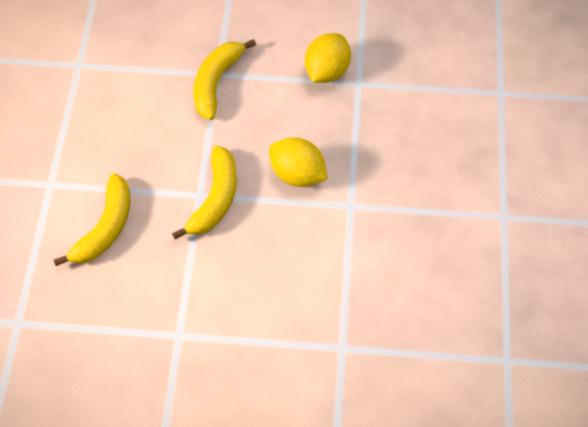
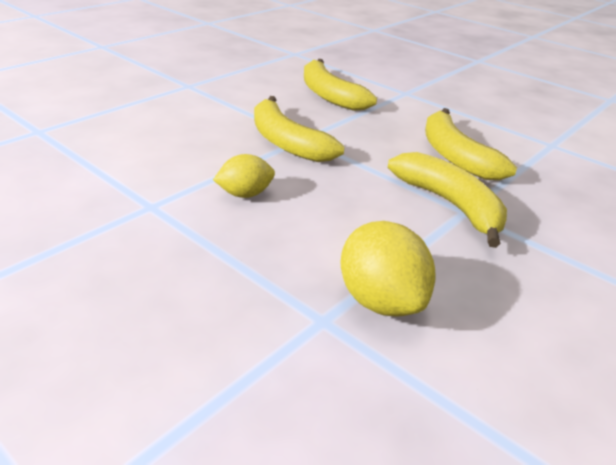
camera: 125 degrees right, 25 degrees down
(147, 105) = (455, 156): none -> yellow banana
(297, 174) = (245, 194): yellow lemon -> yellow lemon, size x0.63

